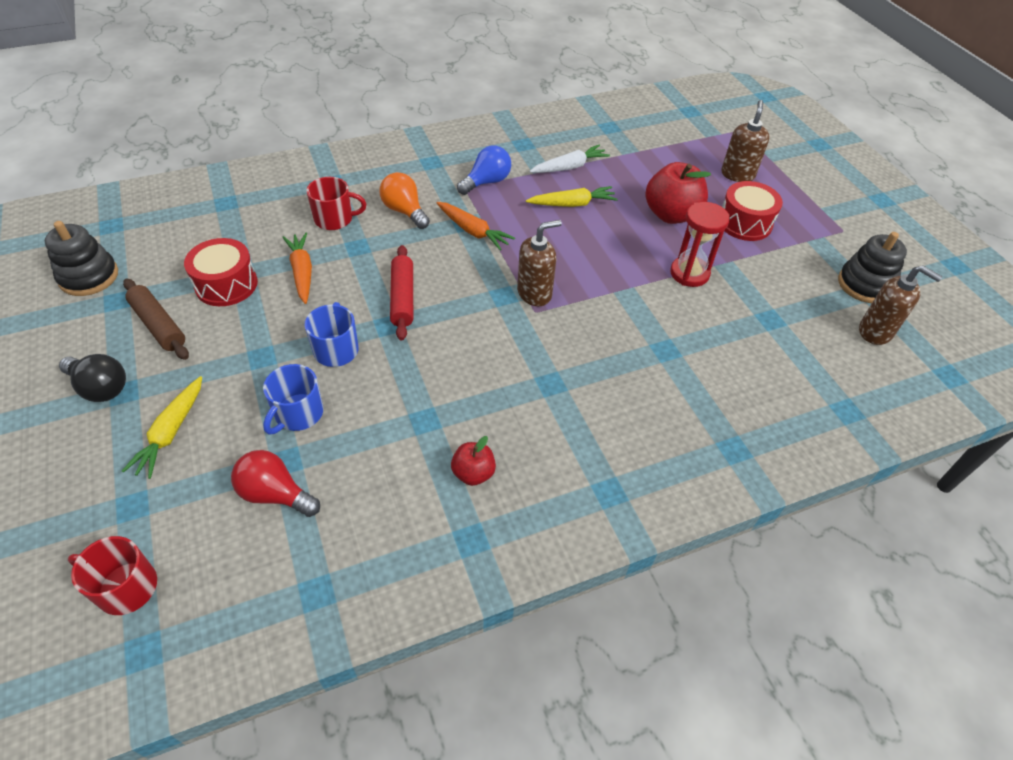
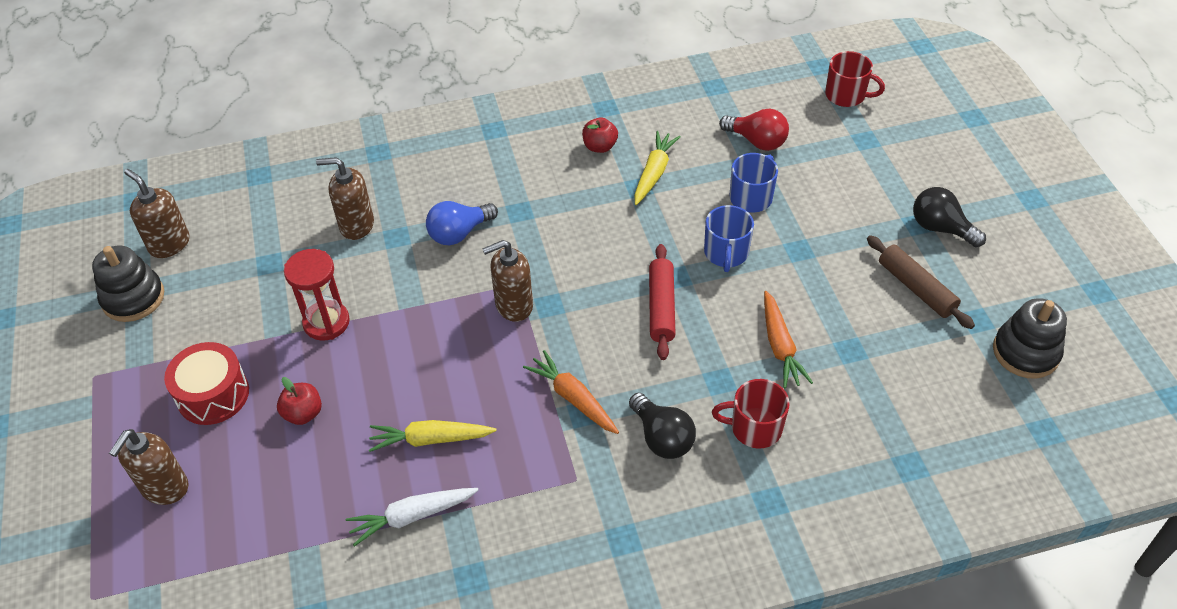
camera: 170 degrees left, 0 degrees up
(171, 432) = (858, 188): yellow carrot -> yellow carrot (654, 173)
(226, 284) = (862, 334): red drum -> none
(404, 211) = (662, 437): orange light bulb -> black light bulb
(486, 182) = (543, 489): blue light bulb -> blue light bulb (459, 233)
(671, 215) = (303, 413): red apple -> red apple, size x0.53
(711, 359) = (356, 225): none -> brown soap dispenser

